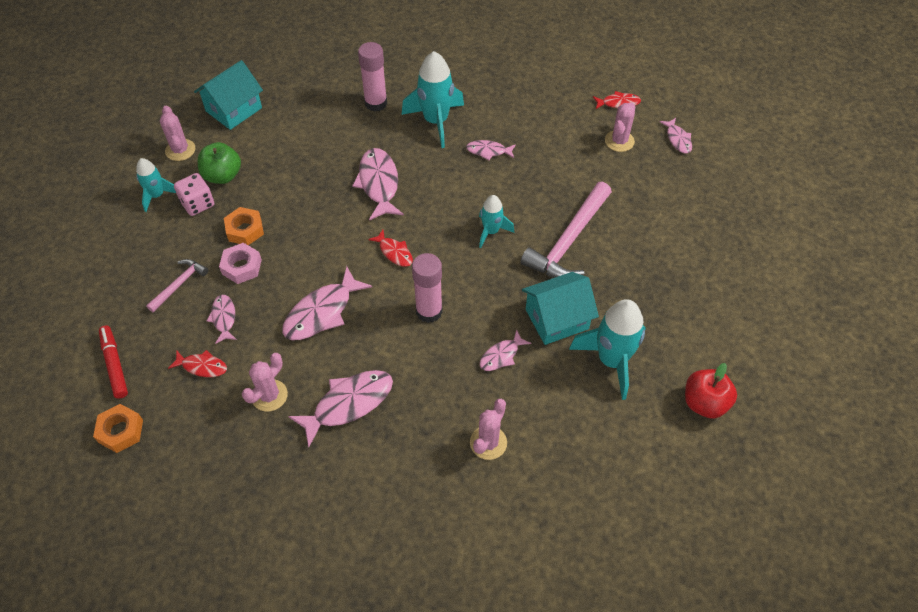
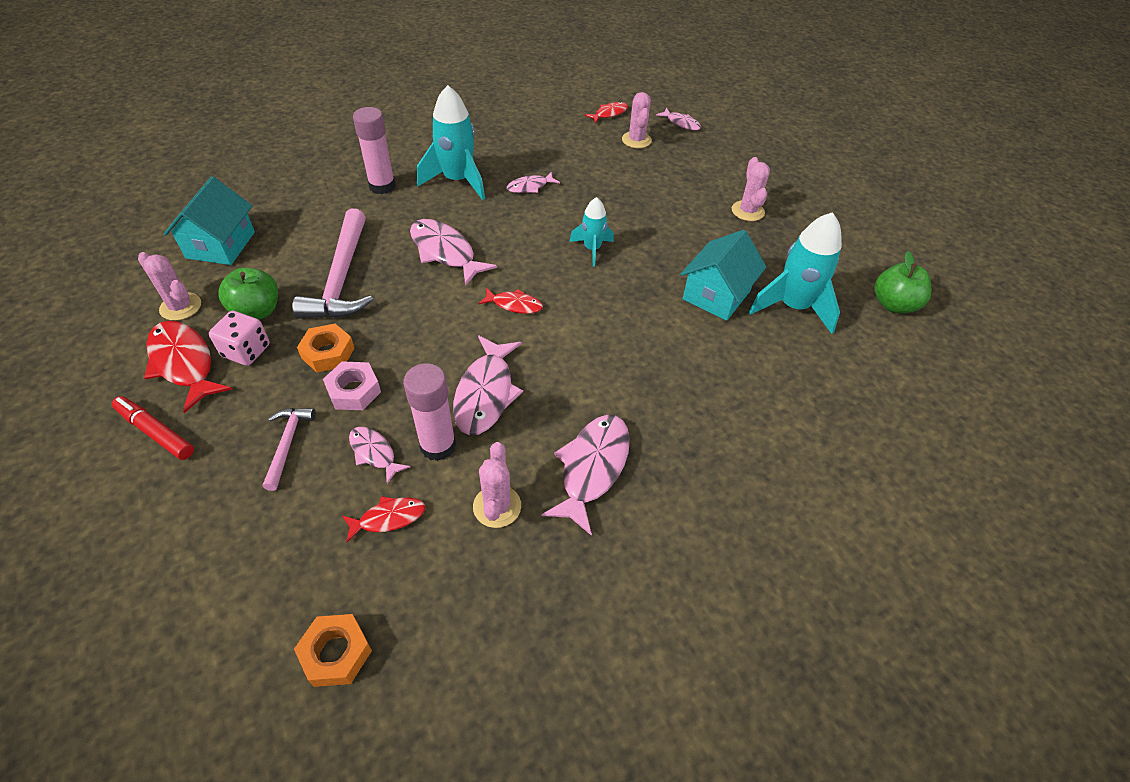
camera: 35 degrees left, 5 degrees down
(115, 364) = (266, 577): red marker -> red marker (156, 432)
(157, 195) = (184, 364): turquoise rocket -> red fish
(429, 311) = (595, 341): pink glue stick -> pink glue stick (438, 445)
(488, 442) = (758, 430): pink cactus -> pink cactus (747, 211)
(501, 355) = (698, 348): pink fish -> none
(568, 241) = (667, 229): pink hammer -> pink hammer (341, 278)
(704, 403) = (893, 304): red apple -> green apple

